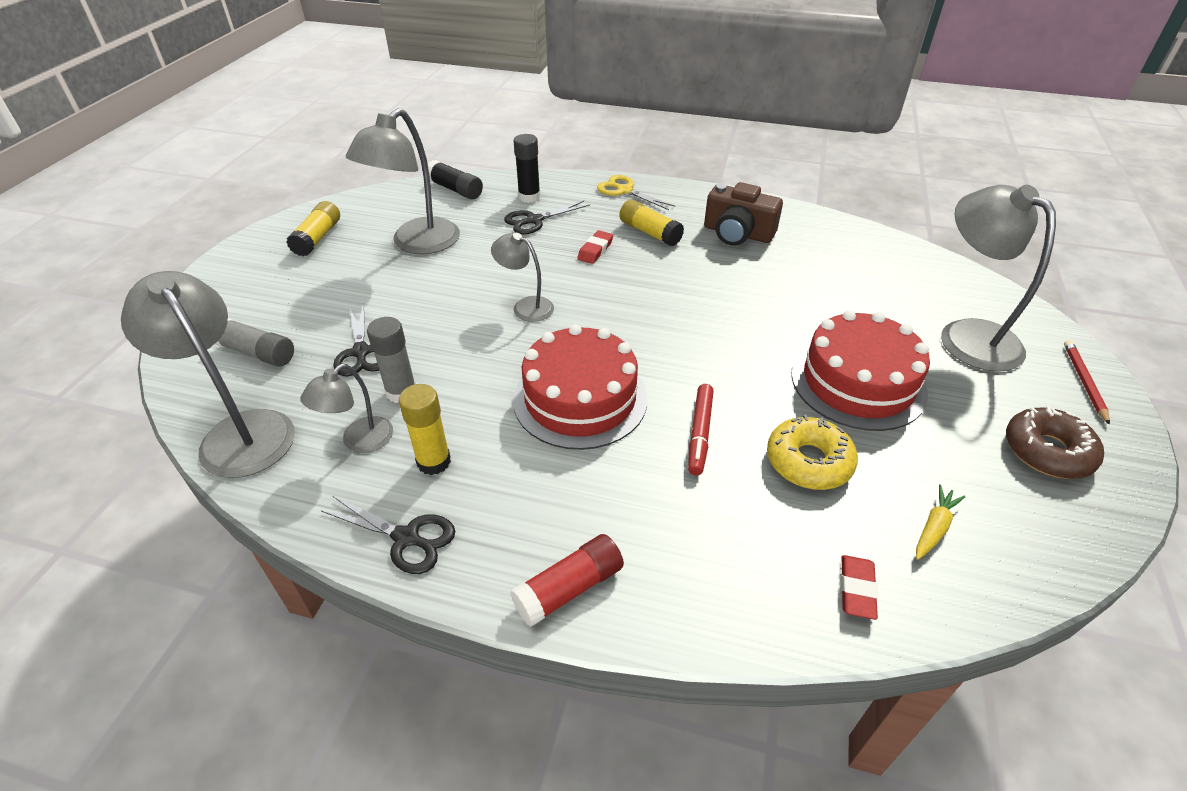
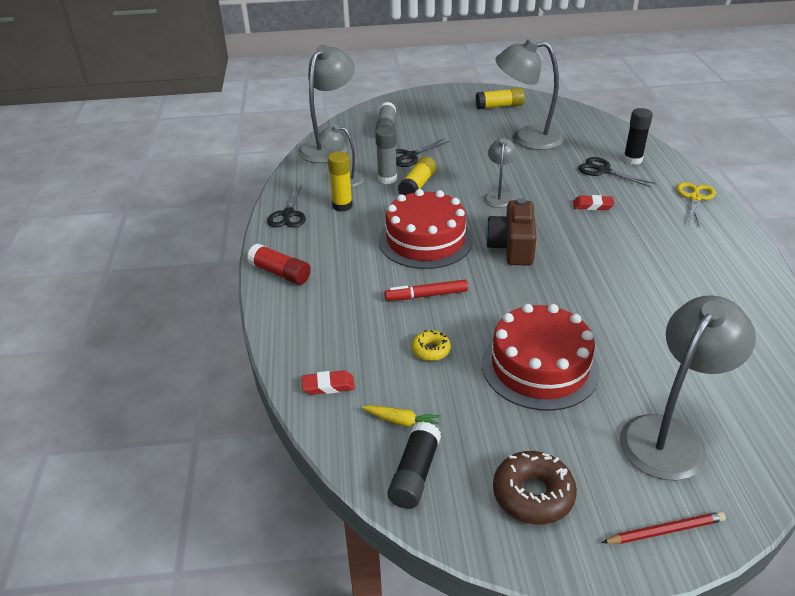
camera: 70 degrees right, 5 degrees down
(455, 190) = (606, 130): black glue stick -> black glue stick (415, 474)
(649, 232) = (645, 224): yellow glue stick -> yellow glue stick (417, 185)
(737, 233) = (695, 269): brown camera -> brown camera (512, 247)
(808, 461) = (431, 350): yellow donut -> yellow donut, size x0.59

